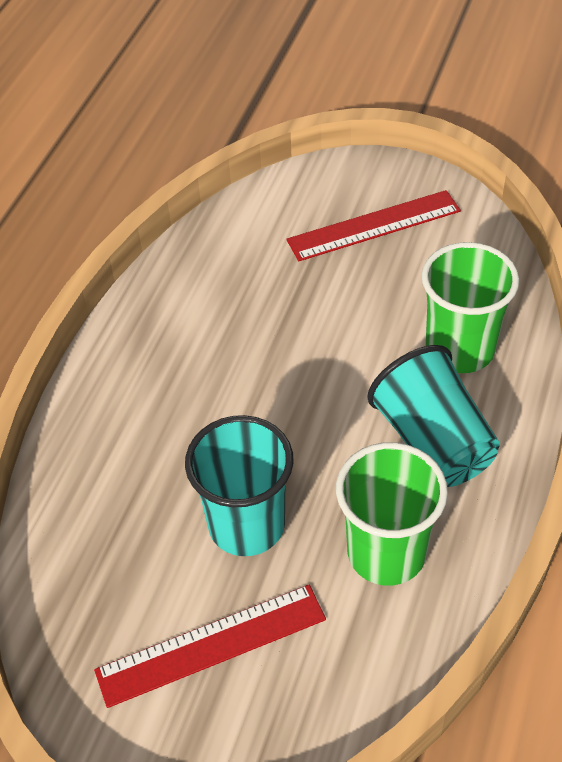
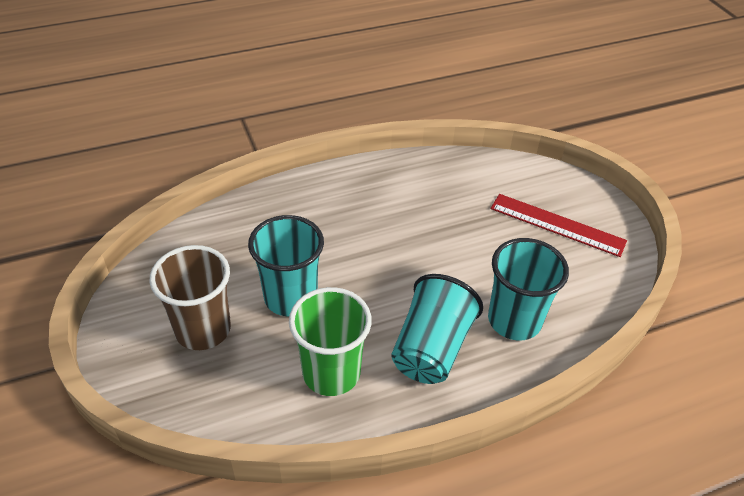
camera: 45 degrees right, 5 degrees down
(211, 644) = (203, 329): red ruler -> brown cup
(460, 349) = (514, 320): green cup -> turquoise cup

